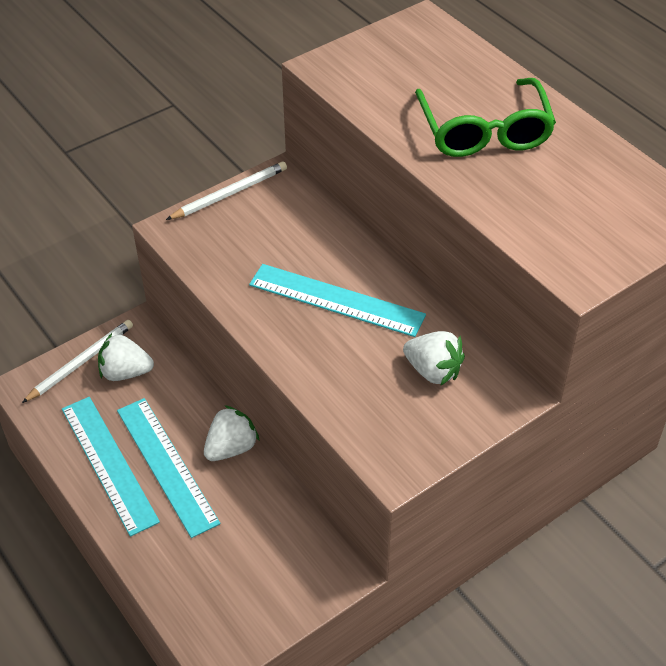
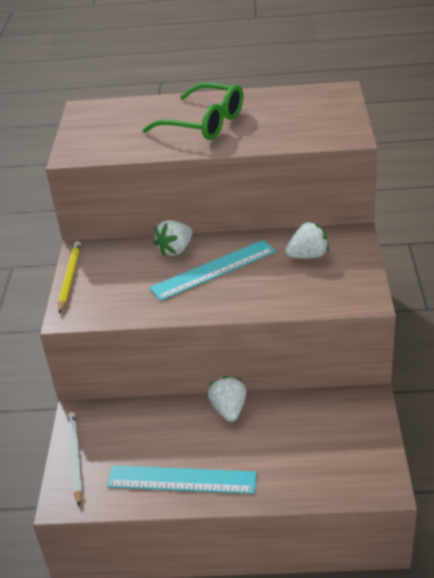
camera: 50 degrees left, 10 degrees down
(125, 372) = (110, 437): white strawberry -> white strawberry (175, 250)
(166, 465) = (212, 449): turquoise ruler -> none
(230, 193) = (69, 278): white pencil -> yellow pencil

